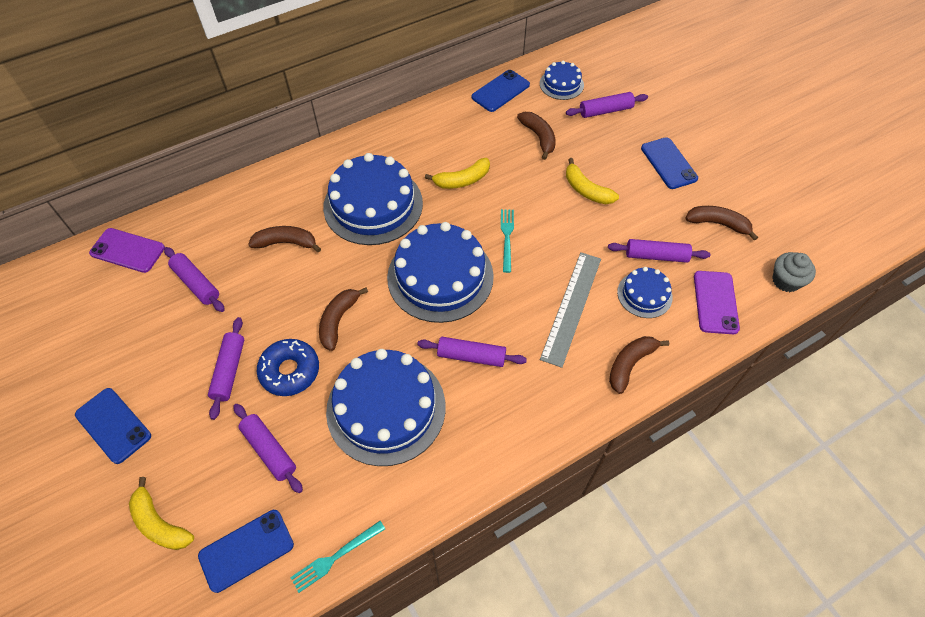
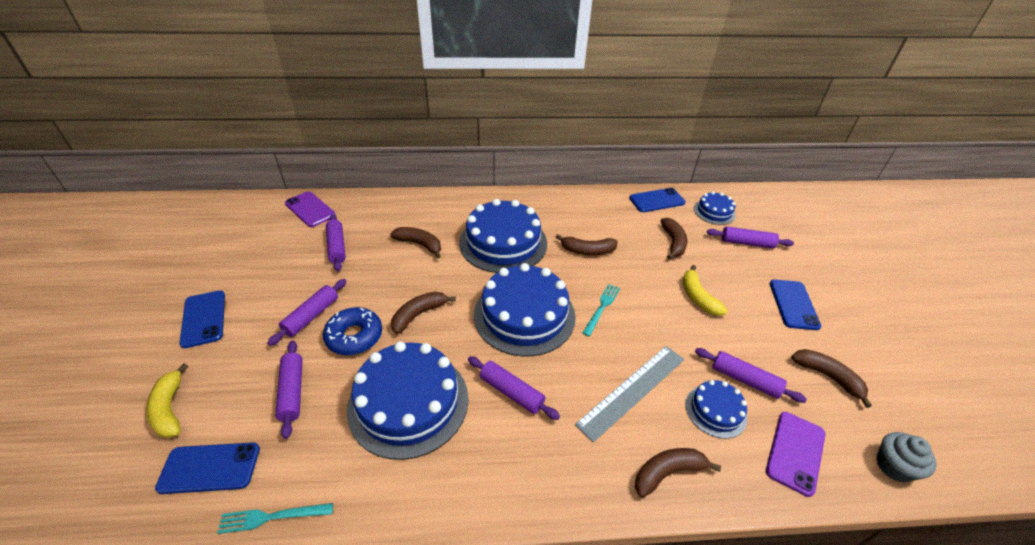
camera: 25 degrees right, 15 degrees down
(462, 180) = (587, 251): yellow banana -> brown banana

